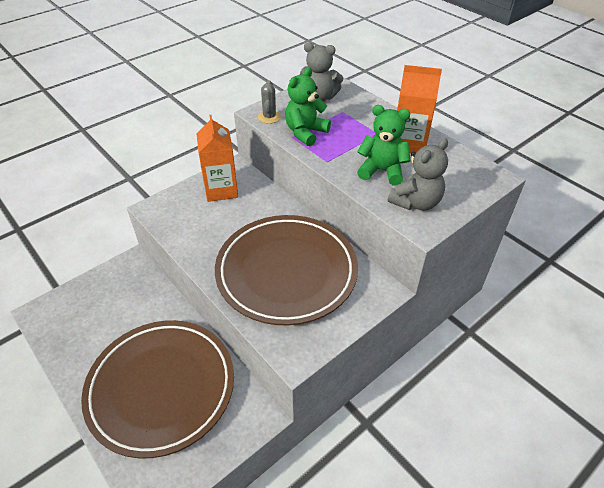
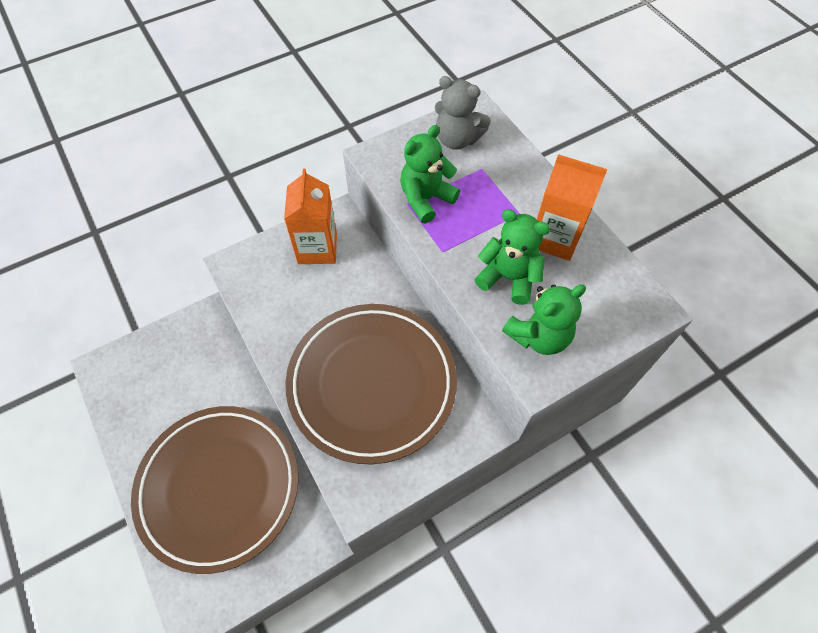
camera: 10 degrees right, 15 degrees up
(269, 117) = (385, 165): grey cactus -> none
(416, 202) = (539, 336): grey teddy bear -> green teddy bear

